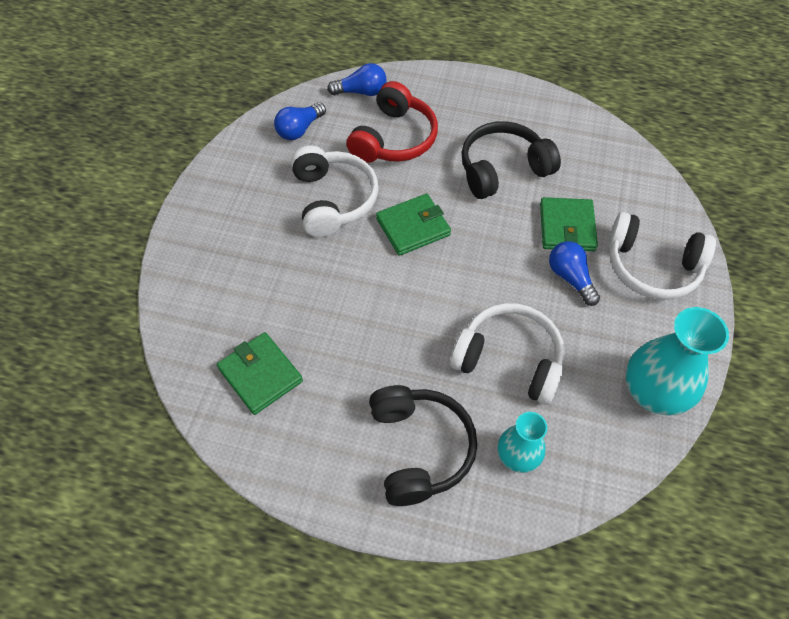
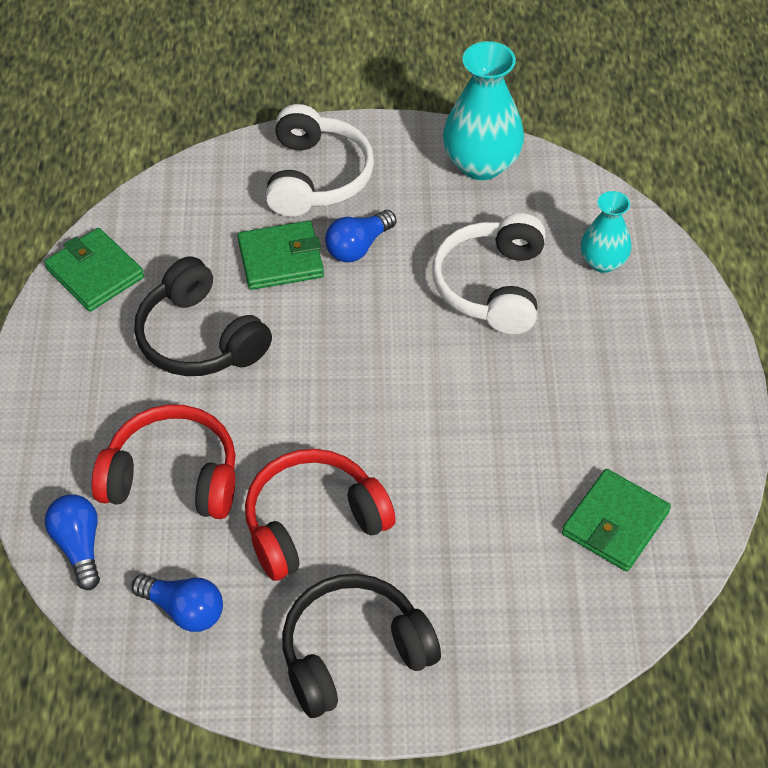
camera: 105 degrees left, 5 degrees down
(333, 200) = (313, 523): white headphones -> red headphones
(413, 227) = (332, 417): green wallet -> green wallet (95, 273)
(419, 449) = (634, 345): black headphones -> black headphones (353, 653)

